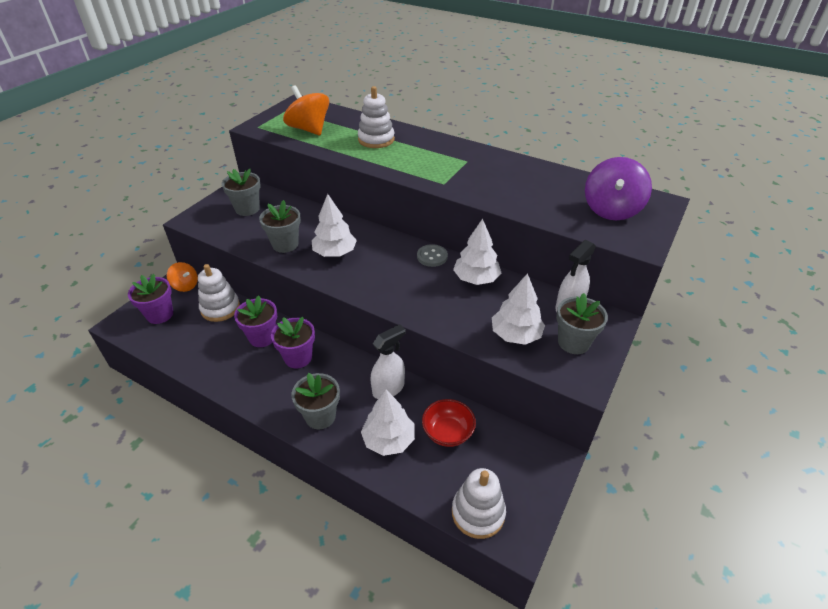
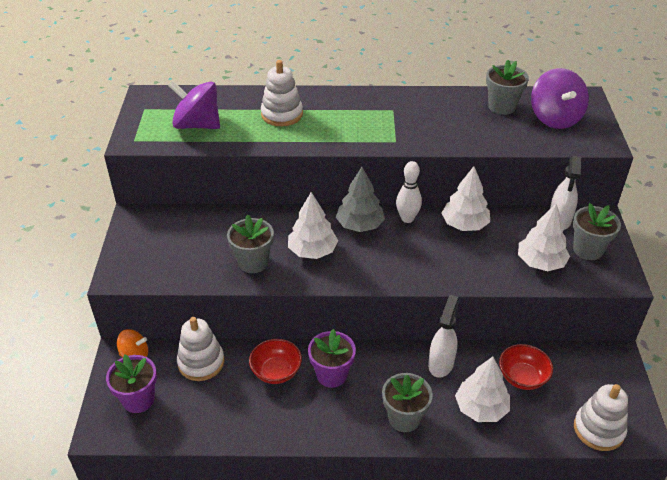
camera: 30 degrees left, 0 degrees up
(247, 209) = (169, 239): grey flower pot -> grey flower pot (502, 107)
(262, 337) = (276, 372): purple flower pot -> red bowl
(309, 129) = (197, 125): orange spinning top -> purple spinning top
(389, 248) = (360, 225): none -> grey tree
(432, 256) = (407, 218): grey button -> white bowling pin

